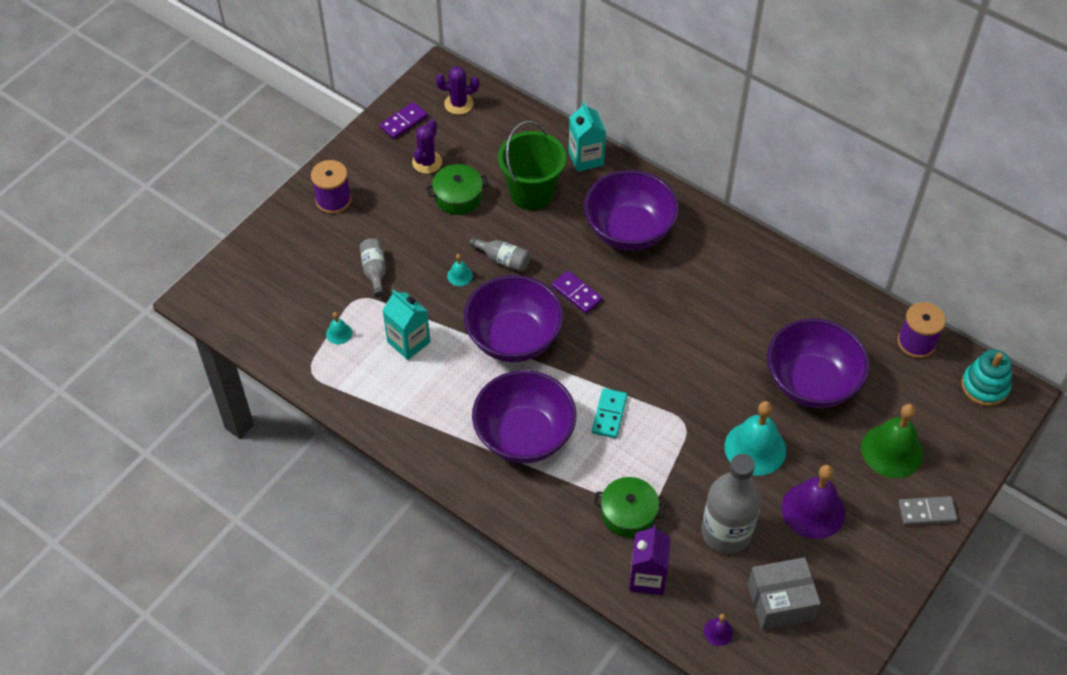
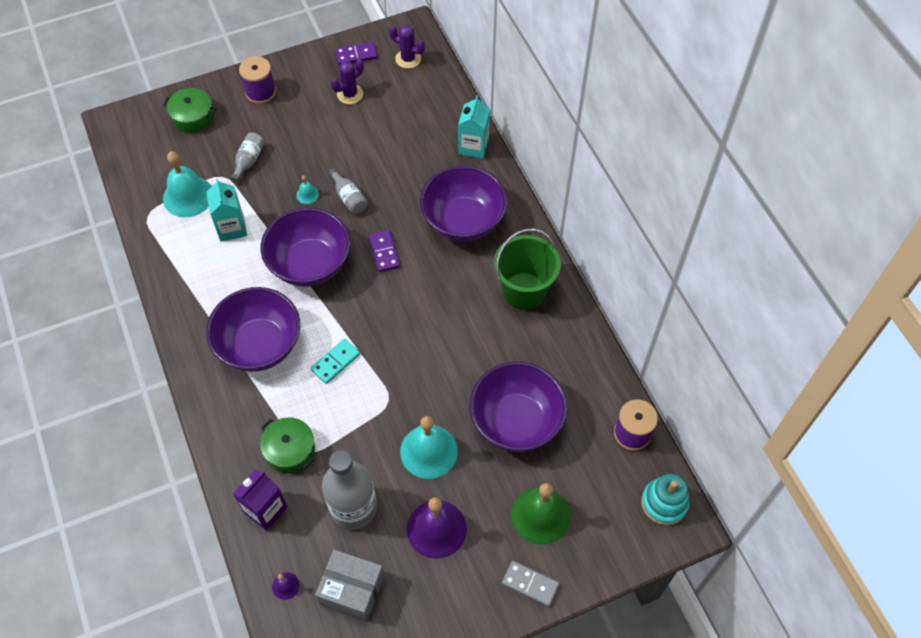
camera: 30 degrees right, 5 degrees up
(339, 333) = (188, 196): turquoise bell -> turquoise bell, size x2.24
(458, 197) = (352, 132): green pot -> green pot (193, 117)
(532, 193) = (410, 155): green bucket -> green bucket (524, 291)

